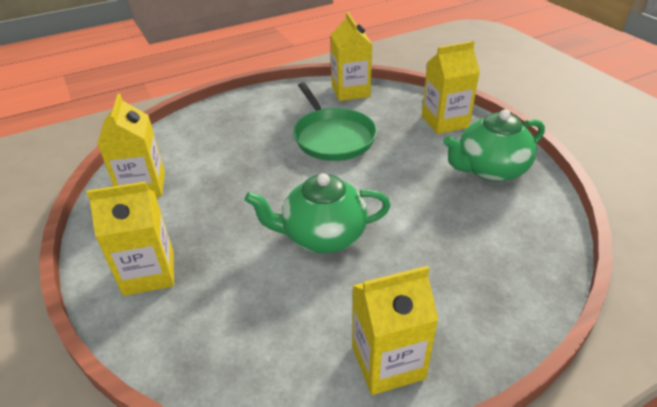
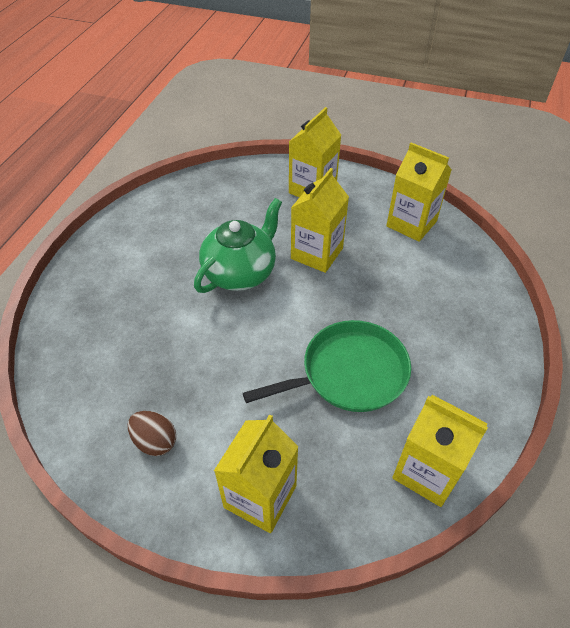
camera: 135 degrees right, 10 degrees up
(332, 137) = (349, 373): green pan -> green pan turned 135 degrees clockwise
(388, 362) = (129, 232): yellow carton -> yellow carton (317, 253)
(490, 170) = (155, 441): green teapot -> brown egg

